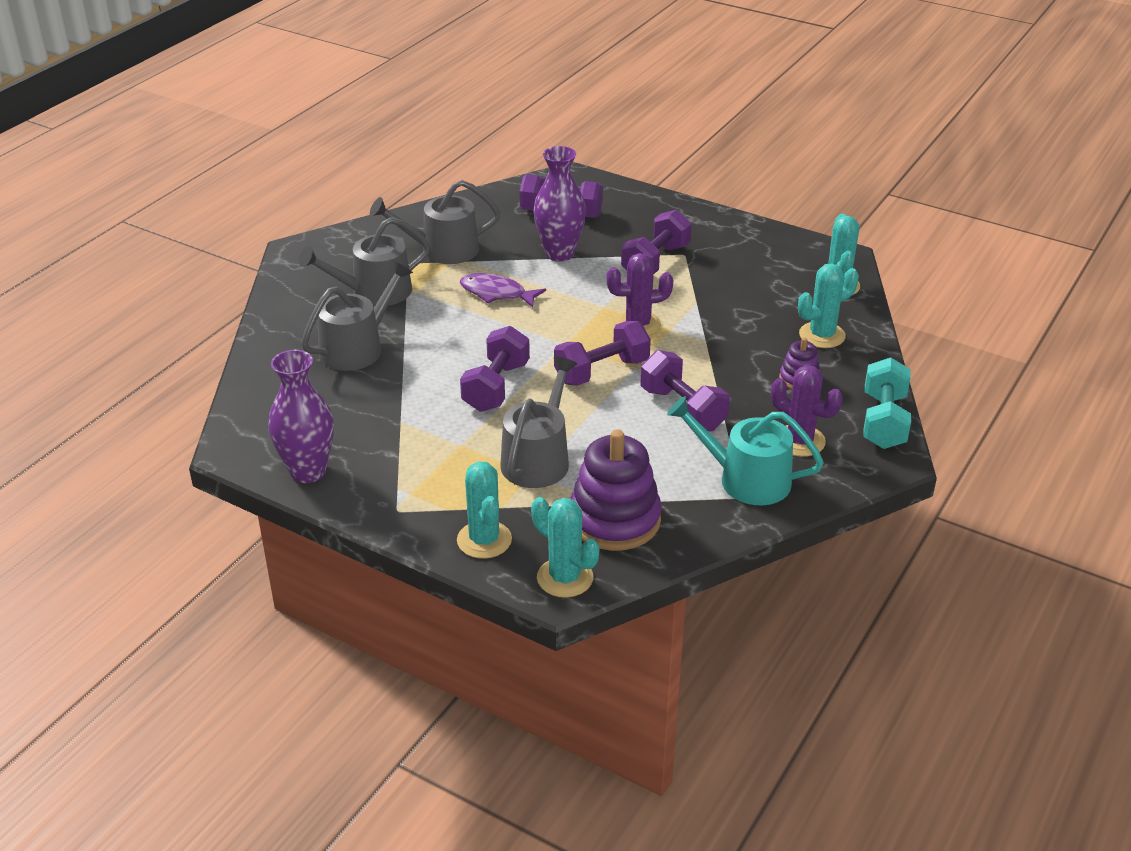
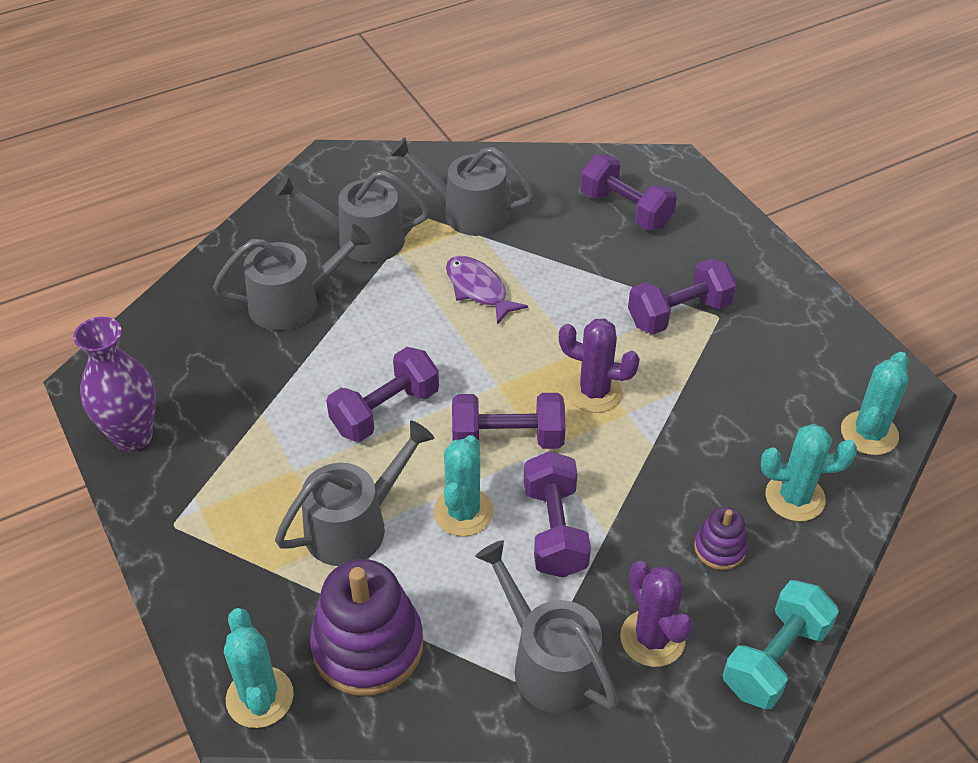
camera: 30 degrees right, 10 degrees up
(484, 540) = (222, 605): turquoise cactus -> turquoise cactus (463, 512)
(559, 253) = (583, 263): purple vase -> none
(746, 479) = (549, 662): turquoise watering can -> grey watering can

